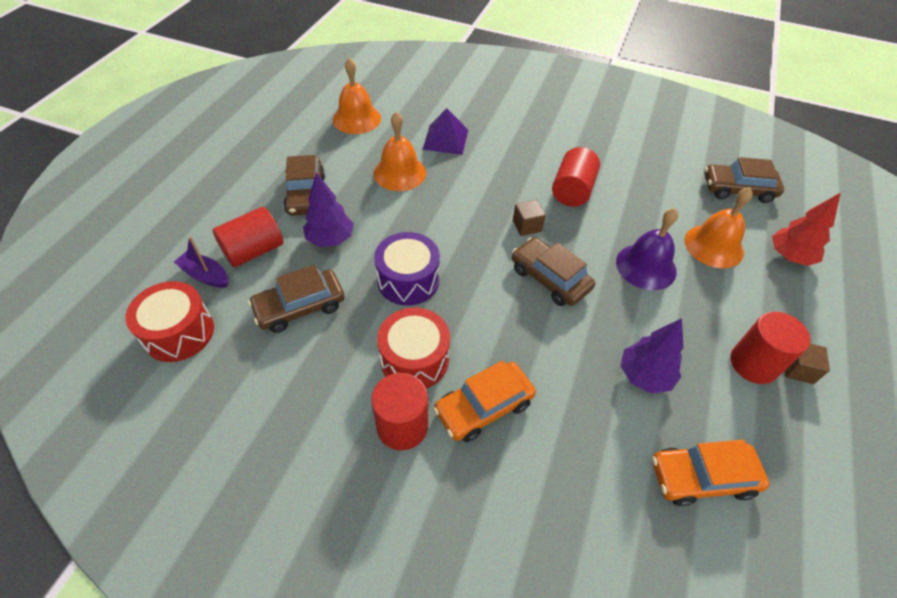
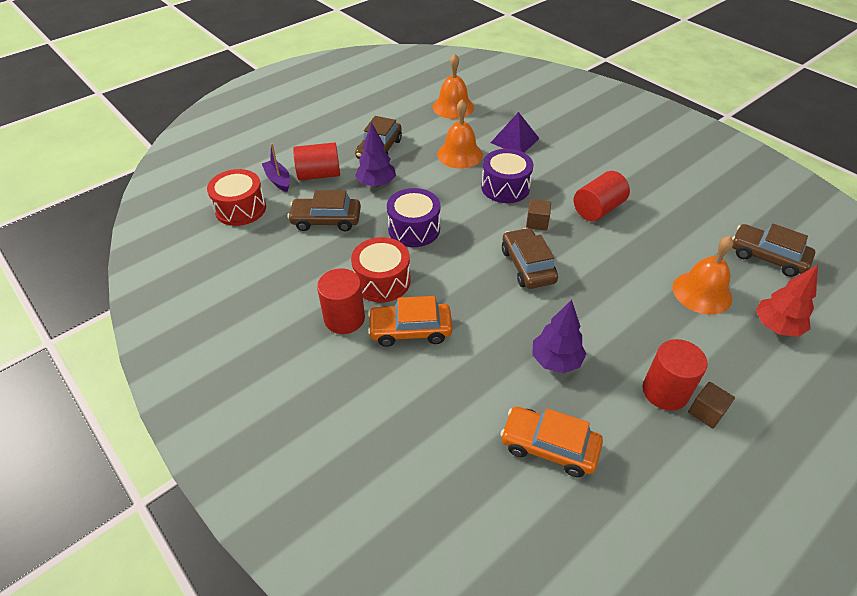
camera: 30 degrees right, 5 degrees down
(470, 196) = (505, 187): none -> purple drum
(646, 266) = (621, 286): purple bell -> none

